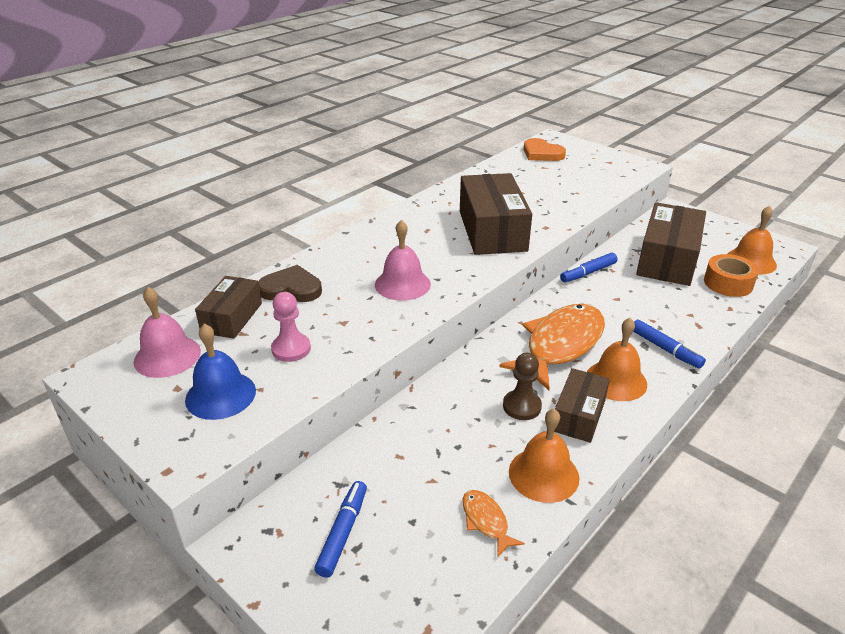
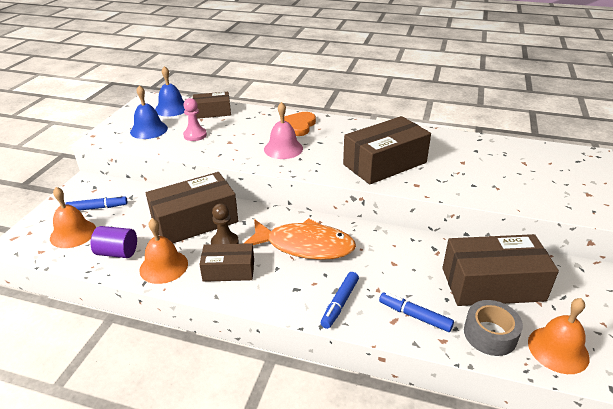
camera: 65 degrees right, 0 degrees up
(167, 356) = (172, 108): pink bell -> blue bell
(291, 288) = (251, 118): brown heart -> none
(456, 423) = (195, 221): none -> brown box
(486, 521) = (117, 252): orange fish -> purple cylinder
(542, 153) = (550, 156): orange heart -> orange heart (299, 126)
(588, 273) = (419, 240): blue marker -> blue marker (414, 316)
(616, 380) = (279, 282): orange bell -> orange bell (73, 233)
(728, 283) = (490, 334): orange tape -> grey tape

